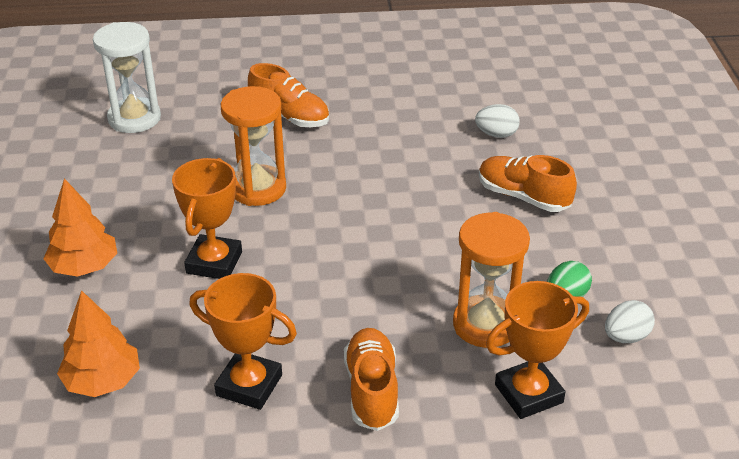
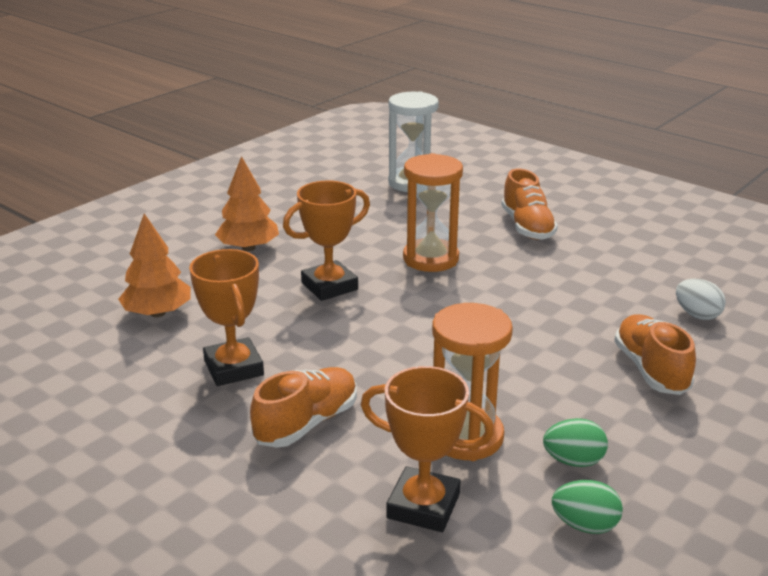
camera: 45 degrees right, 10 degrees down
(626, 337) = (584, 525): white egg -> green egg

